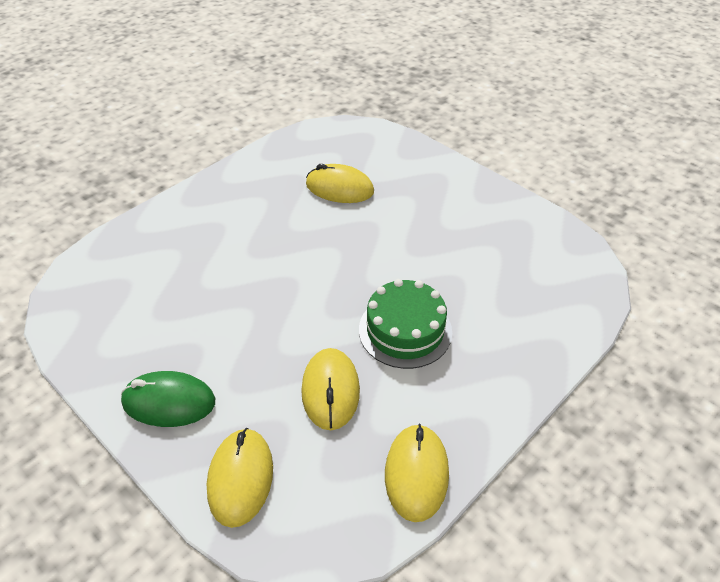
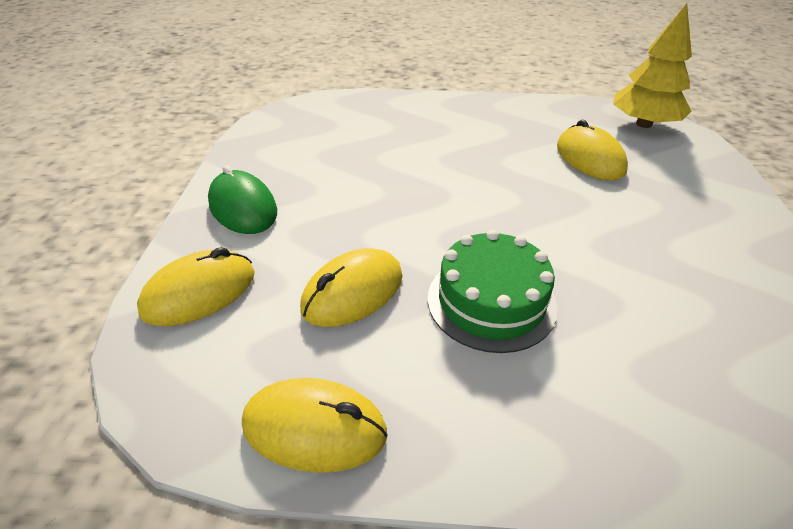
camera: 50 degrees right, 5 degrees down
(338, 137) = (644, 124): none -> yellow tree
(416, 473) = (314, 428): yellow mouse -> yellow mouse turned 45 degrees clockwise

